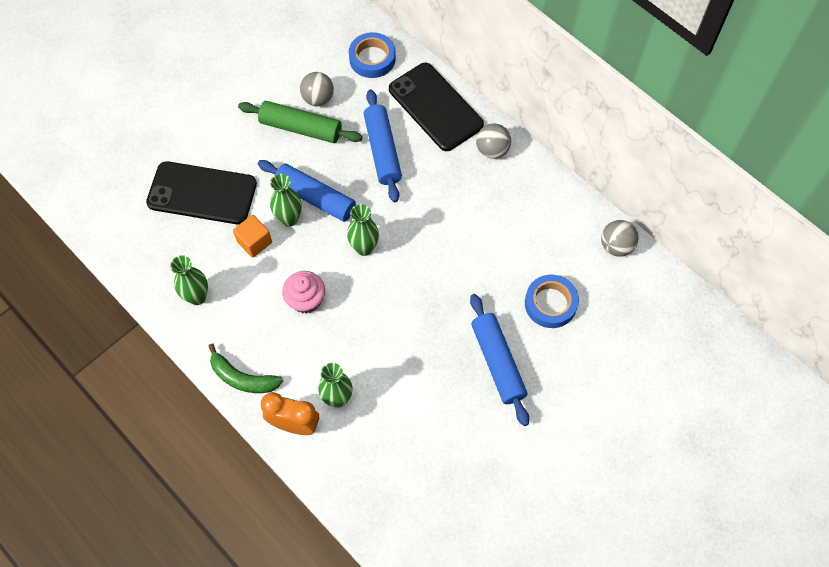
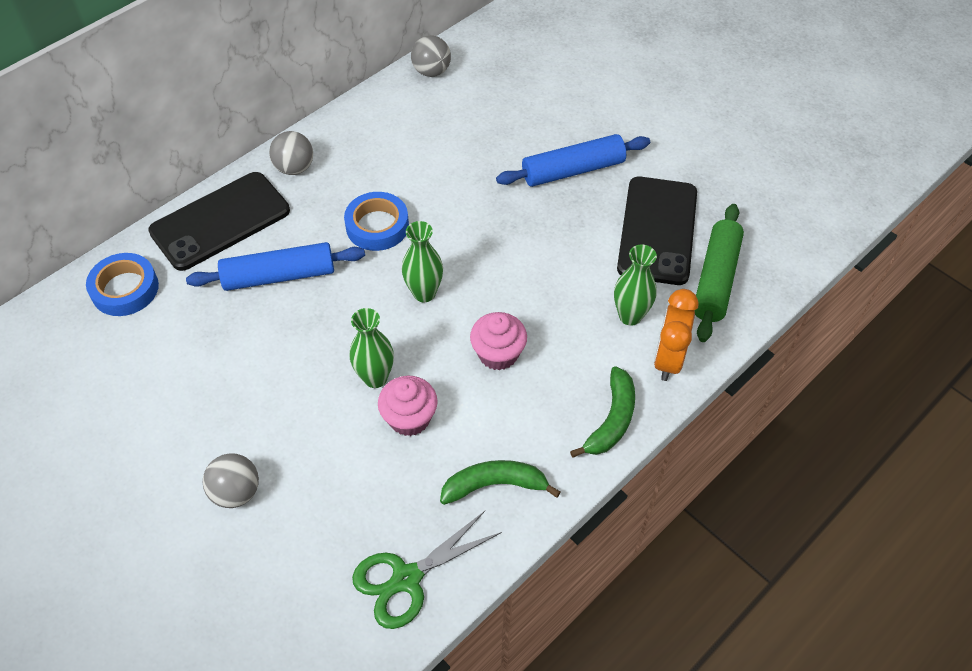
camera: 90 degrees left, 10 degrees down
(136, 245) = (406, 579): none -> green scissors
(197, 297) = (494, 485): green vase -> green banana
(202, 193) = (323, 492): black phone -> black phone (657, 230)
(254, 242) = (409, 418): orange cube -> pink cupcake
(301, 128) = (227, 370): green rolling pin -> green rolling pin (715, 279)
(315, 198) = (345, 348): blue rolling pin -> none
(318, 99) = (180, 351): grey ball -> grey ball (236, 492)
(550, 303) = (500, 125): blue tape -> blue tape (377, 226)

